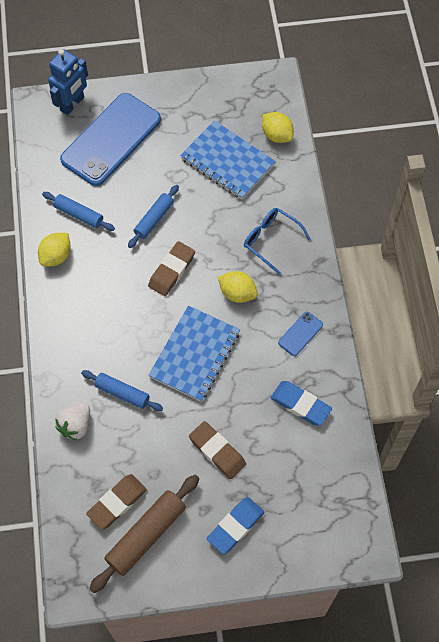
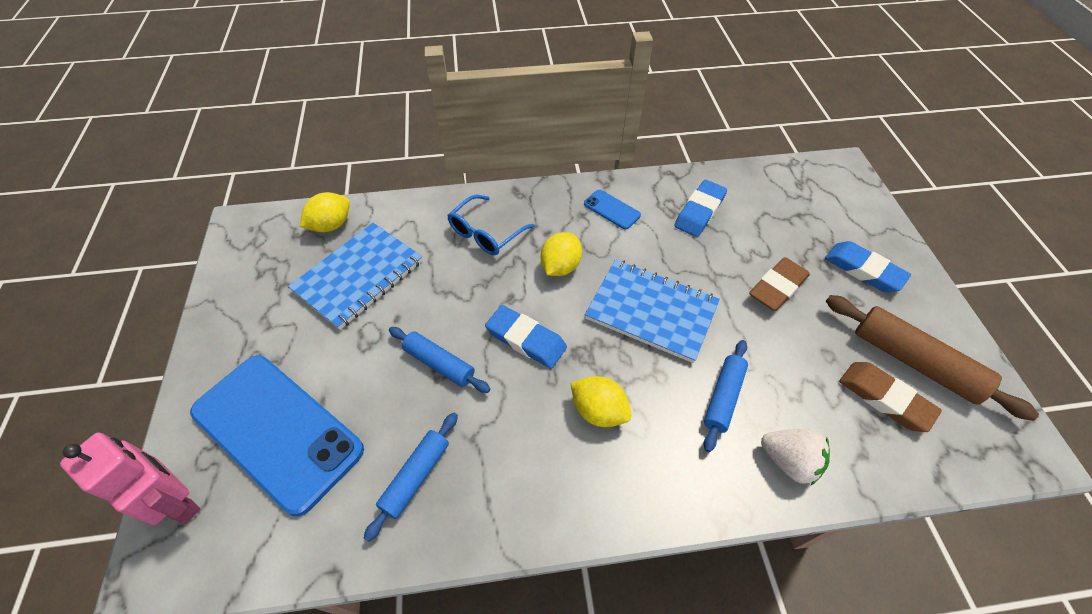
camera: 90 degrees left, 10 degrees down
(56, 256) = (494, 511): yellow lemon -> yellow lemon (598, 411)
(72, 104) = (179, 501): blue robot -> pink robot
(172, 270) = (526, 339): brown eraser -> blue eraser

